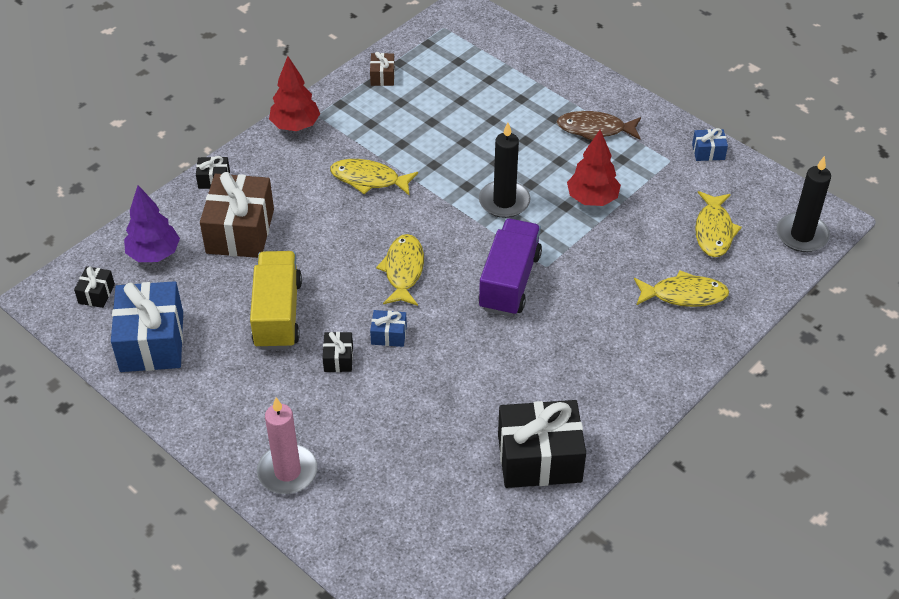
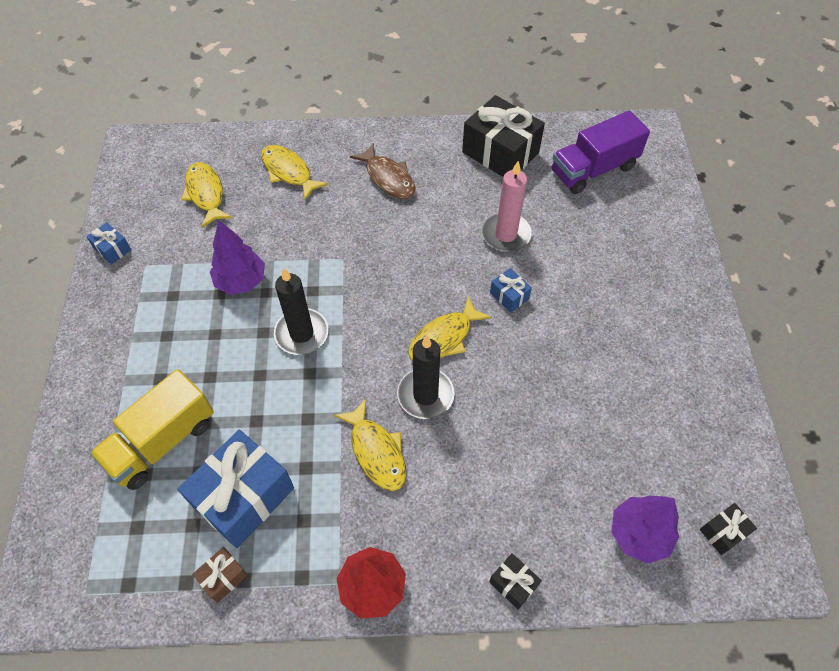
camera: 135 degrees left, 10 degrees up
(152, 342) = (701, 437): blue gift -> blue gift (243, 497)
(240, 231) = (539, 493): brown gift -> none
(278, 314) = (576, 379): yellow truck -> yellow truck (162, 442)
(287, 472) = (668, 256): pink candle -> pink candle (506, 234)
(338, 358) = (563, 306): black gift -> none
(509, 281) = (381, 267): purple truck -> purple truck (593, 169)
(592, 199) = (241, 281): red tree -> purple tree
(595, 129) = (149, 338): brown fish -> brown fish (388, 178)
(714, 231) = (206, 194): yellow fish -> yellow fish turned 75 degrees counterclockwise
(802, 235) = (164, 149): black candle -> black candle (425, 395)

